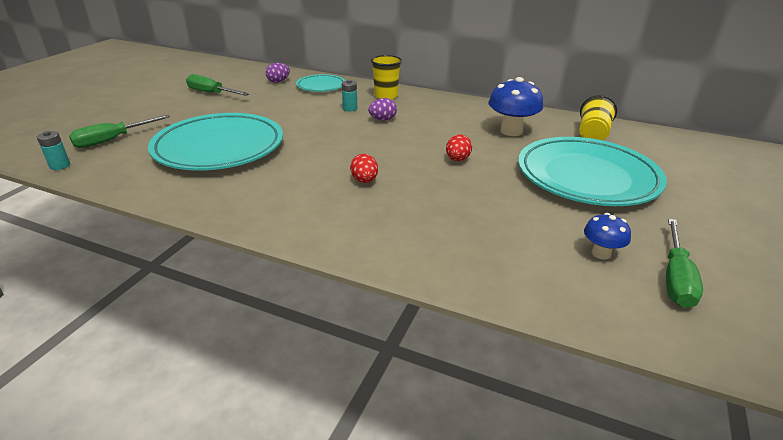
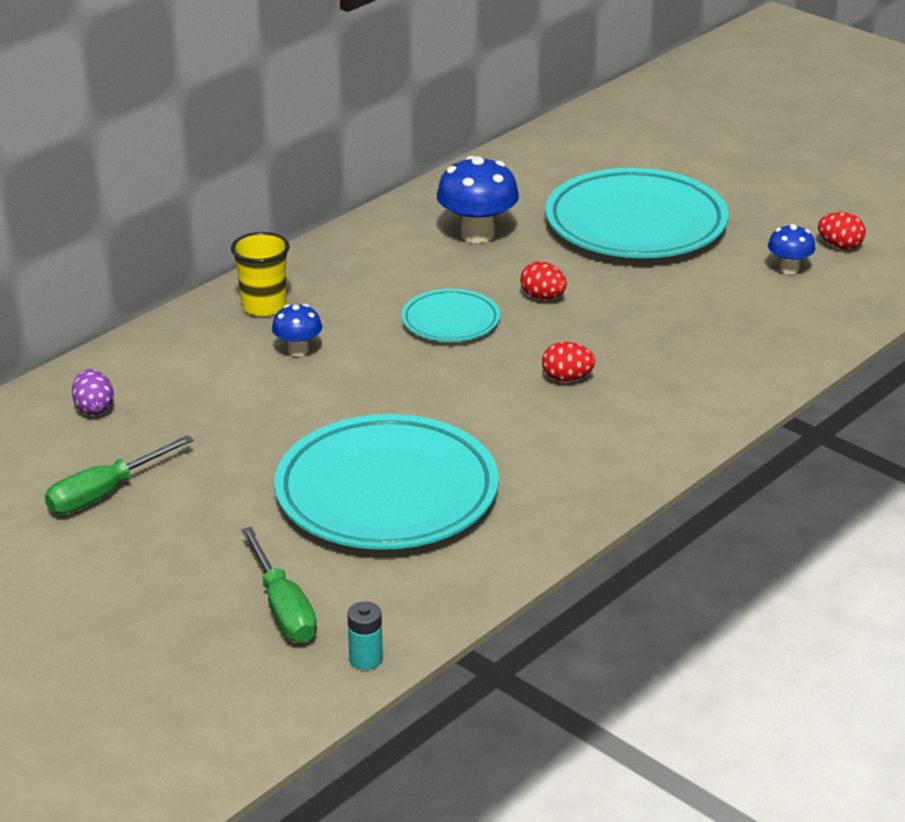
camera: 70 degrees left, 0 degrees up
(321, 86) = (161, 364): turquoise plate -> turquoise plate (450, 321)
(350, 108) = (298, 350): turquoise battery -> blue mushroom
(382, 120) = (367, 328): purple egg -> none
(592, 134) = (523, 180): yellow cup -> none
(675, 278) = (840, 246): green screwdriver -> red egg

